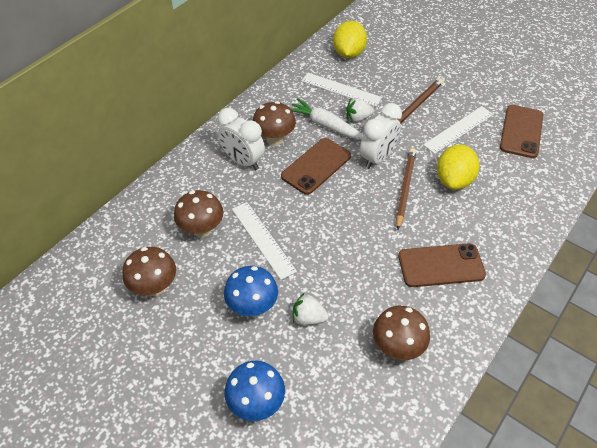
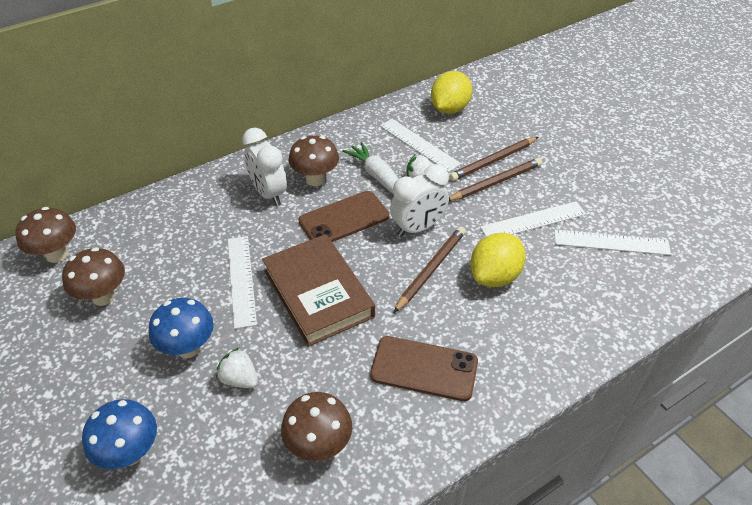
camera: 20 degrees right, 5 degrees down
(202, 230) = (185, 252): brown mushroom -> brown mushroom (57, 254)
(330, 232) = (318, 293): none -> brown book
(405, 89) = (493, 161): none -> brown pencil
(521, 131) = (611, 242): brown phone -> white ruler

